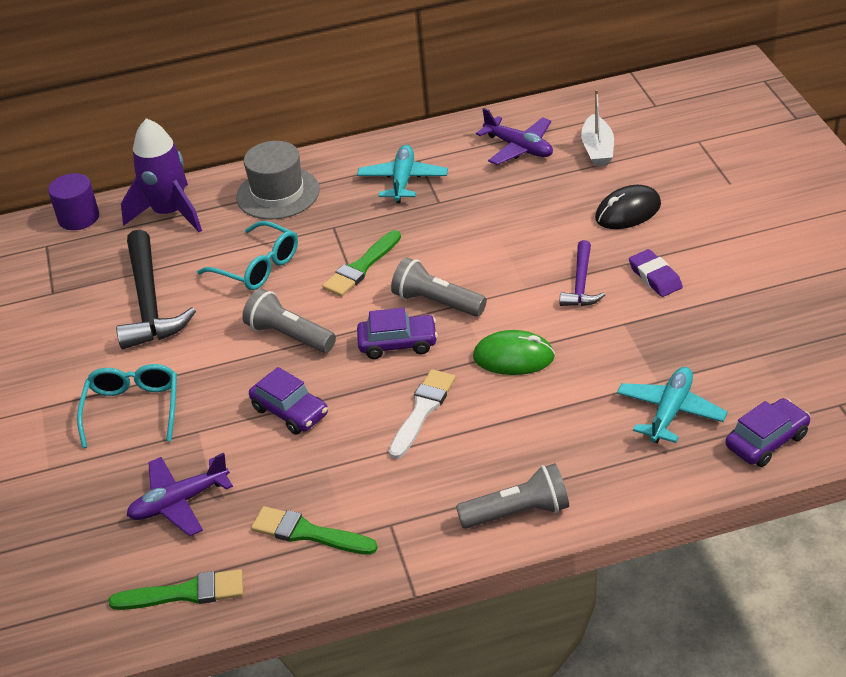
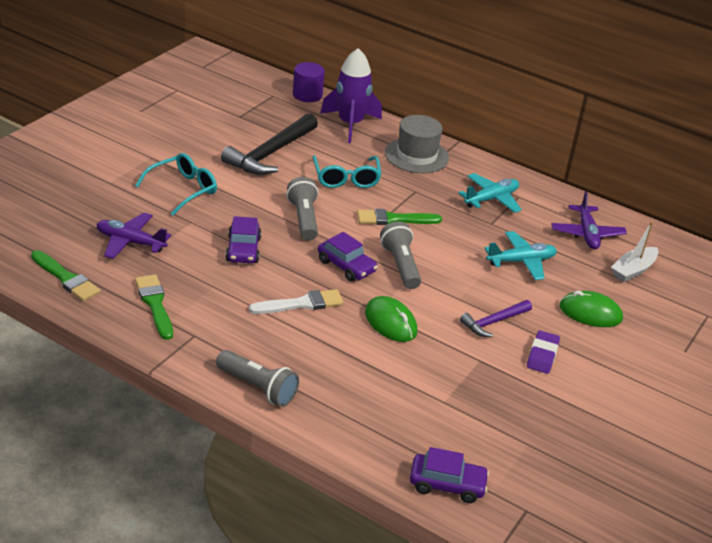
camera: 40 degrees right, 5 degrees down
(628, 211) = (590, 313): black mouse -> green mouse
(670, 412) = (422, 421): turquoise plane -> turquoise plane (521, 261)

